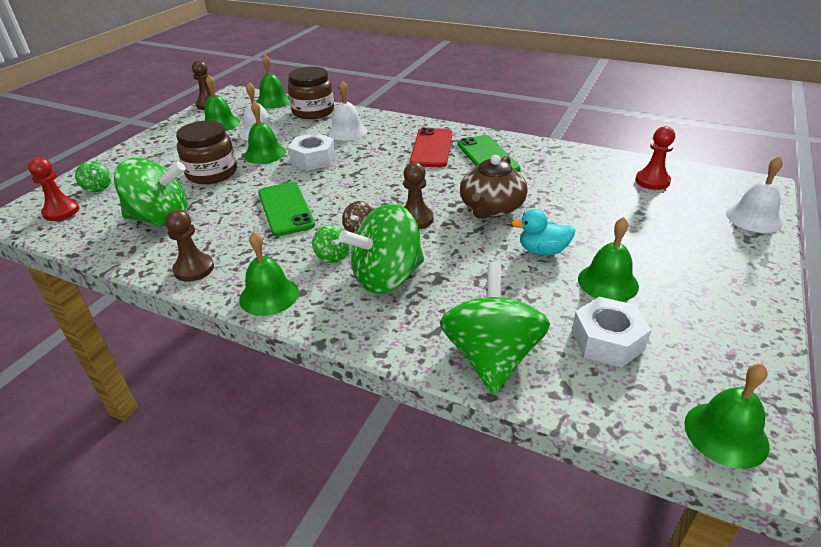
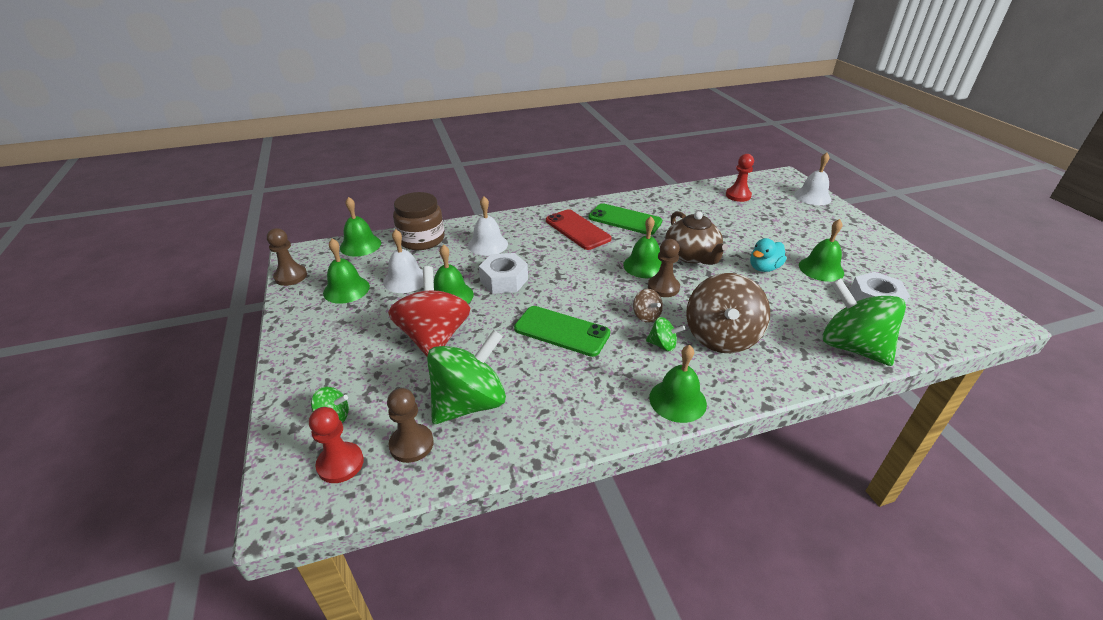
camera: 45 degrees left, 0 degrees up
(194, 269) = (586, 421): brown pawn -> brown pawn (411, 444)
(212, 173) = (434, 337): brown jar -> red spinning top
(387, 277) = (721, 337): green spinning top -> brown spinning top
(726, 434) = (978, 316): green bell -> green bell (644, 266)

